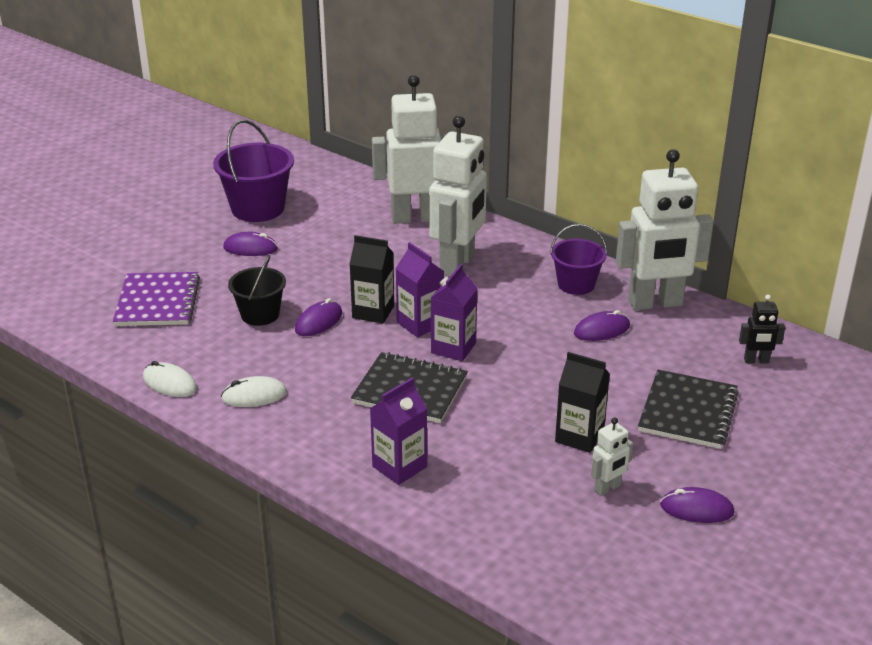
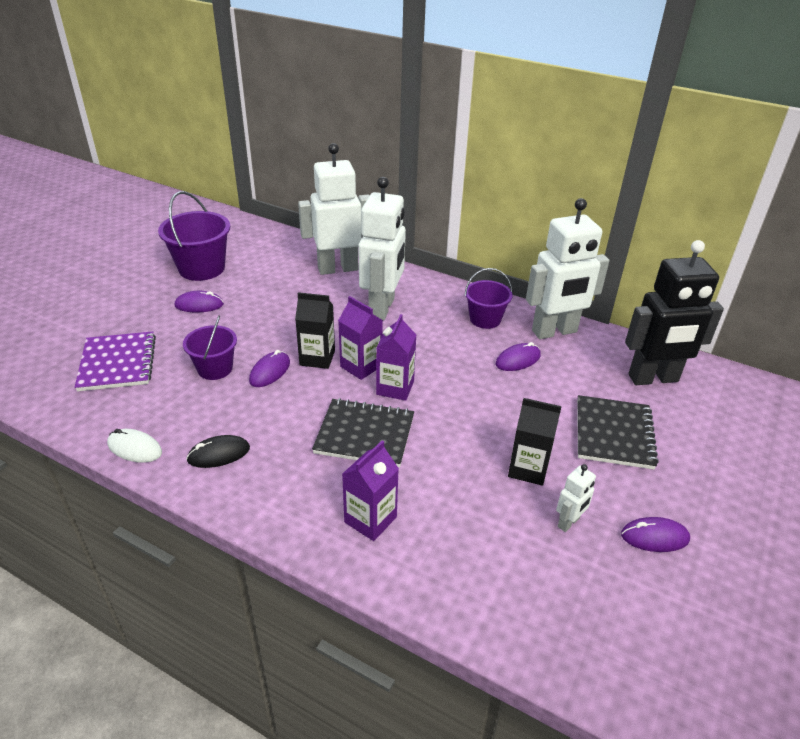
camera: 10 degrees left, 5 degrees up
(254, 396) = (219, 454): white mouse -> black mouse
(260, 314) = (215, 368): black bucket -> purple bucket
(756, 361) = (653, 378): black robot -> black robot, size x2.30

